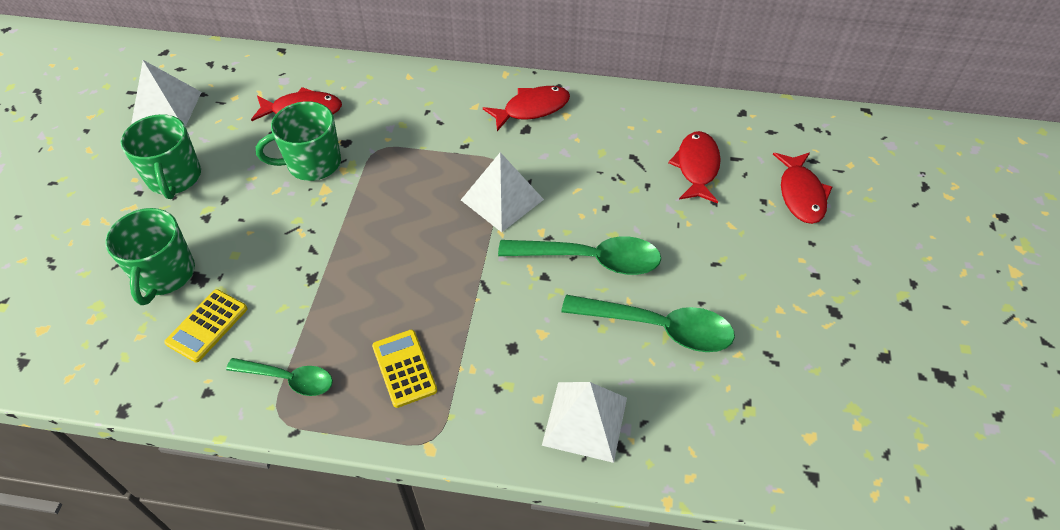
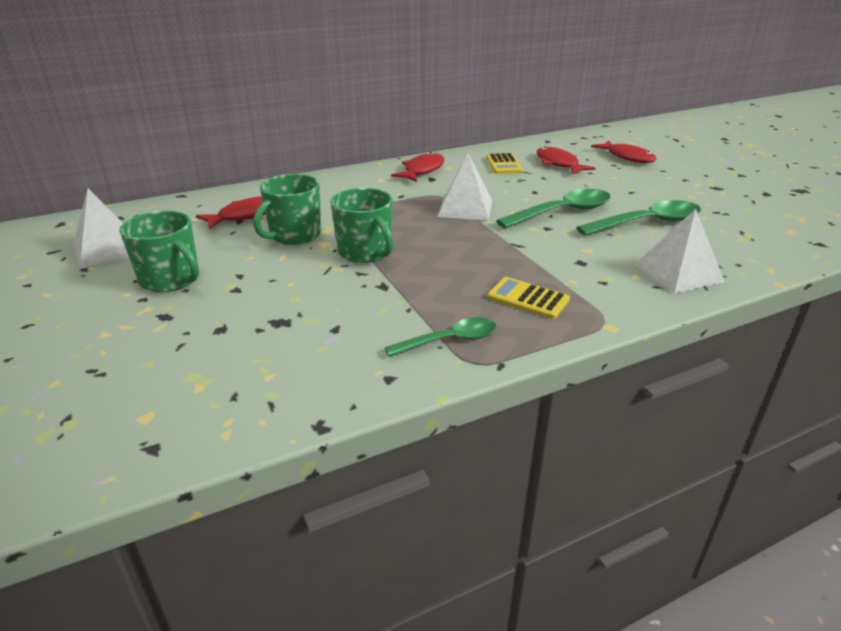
camera: 35 degrees left, 20 degrees down
(165, 274) = (242, 332): green mug -> green mug (365, 252)
(207, 326) = (330, 343): yellow calculator -> yellow calculator (503, 164)

